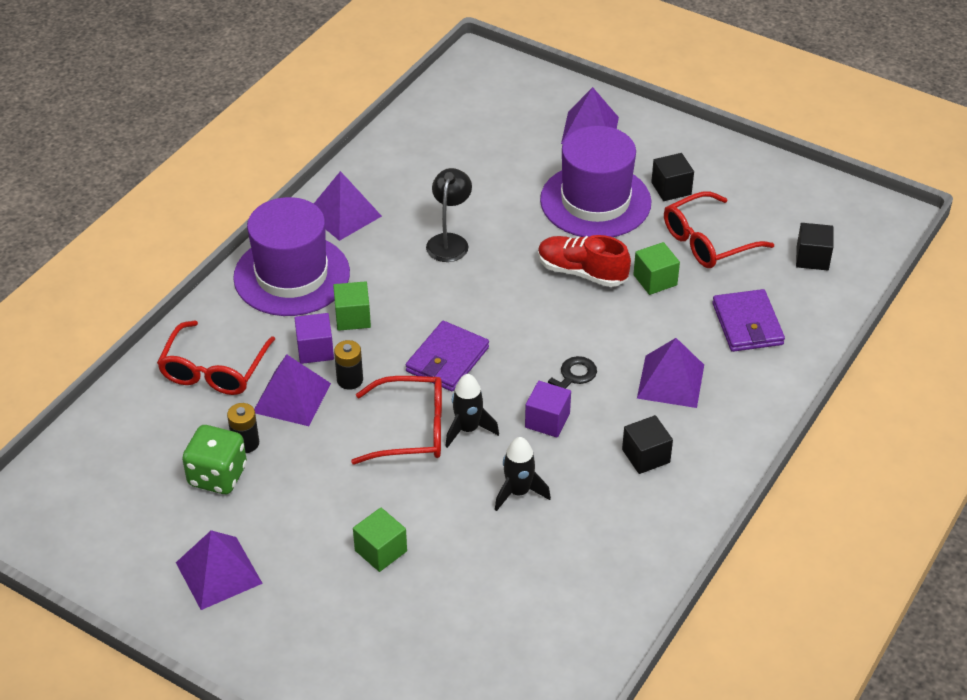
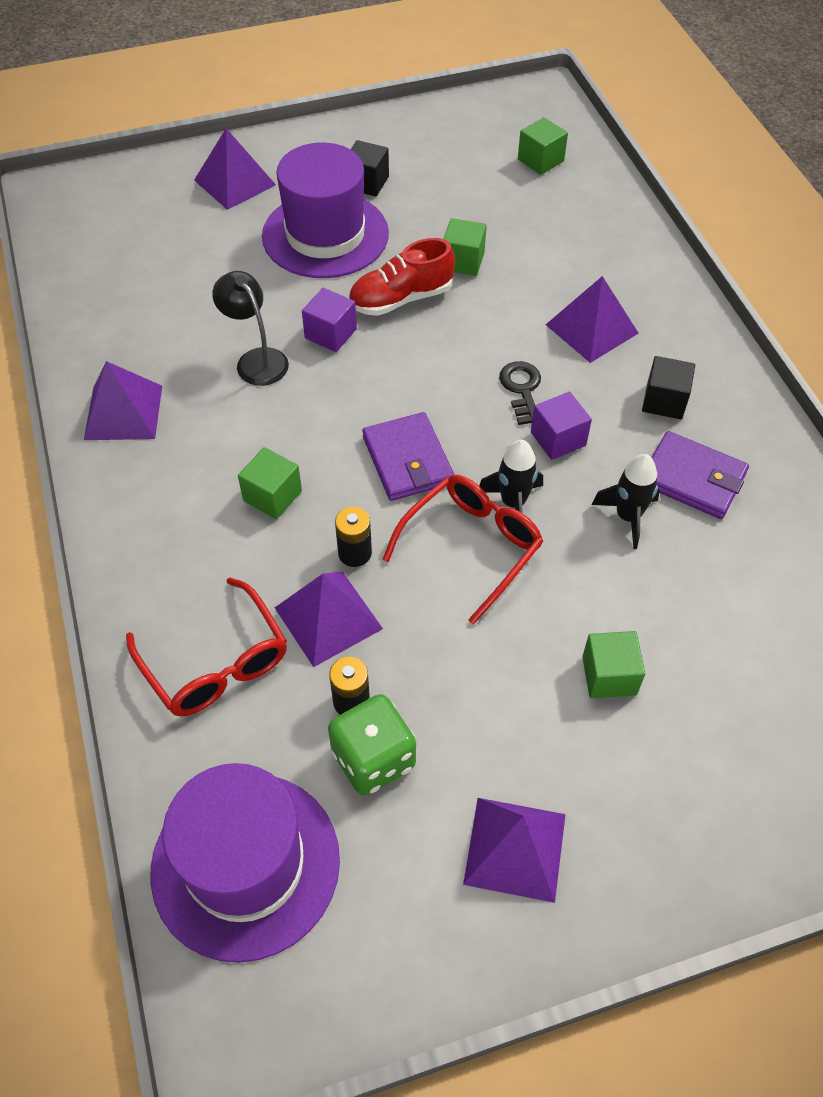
camera: 50 degrees left, 10 degrees up
(292, 275) = (157, 507): purple hat -> purple hat (245, 864)
(315, 350) = (283, 555): purple cube -> purple cube (330, 334)
(707, 241) = (454, 203): red glasses -> none
(747, 324) = (574, 242): purple wallet -> purple wallet (692, 478)
(812, 258) = (540, 160): black cube -> green cube

